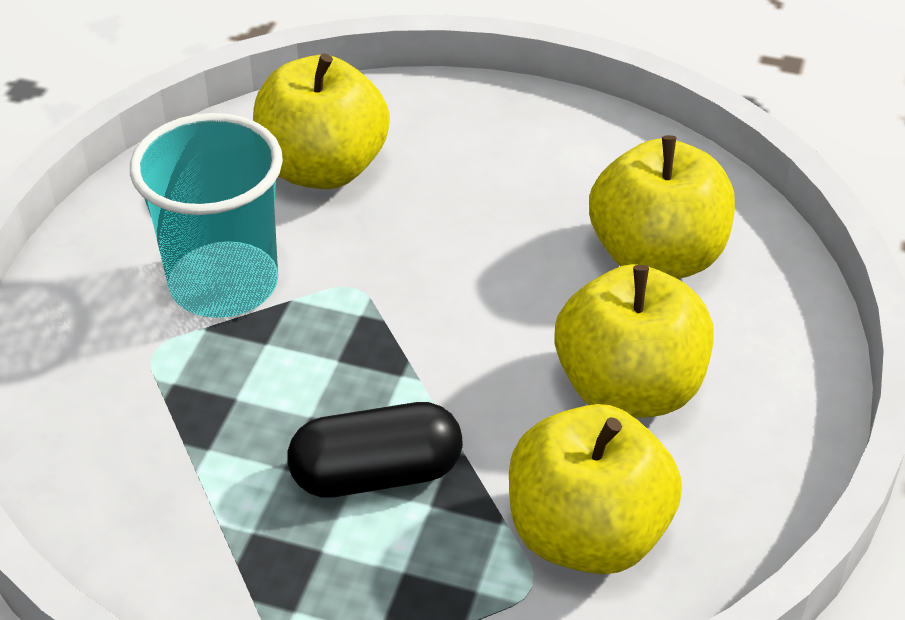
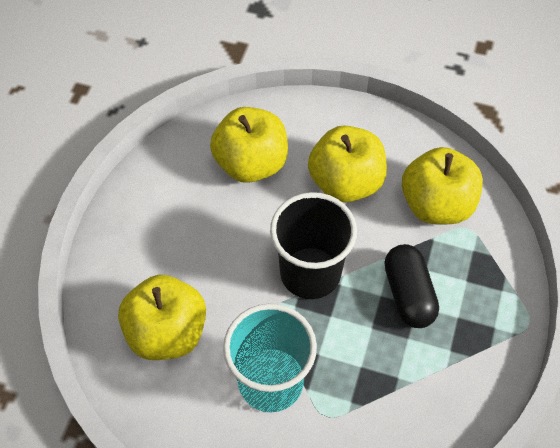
camera: 90 degrees left, 15 degrees up
(425, 335) = (310, 273): none -> black cup

